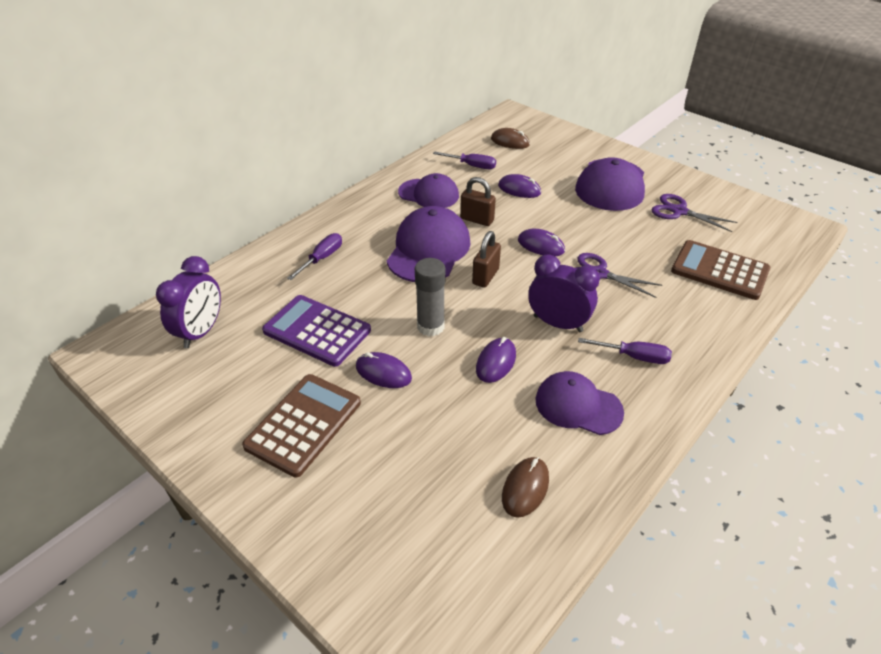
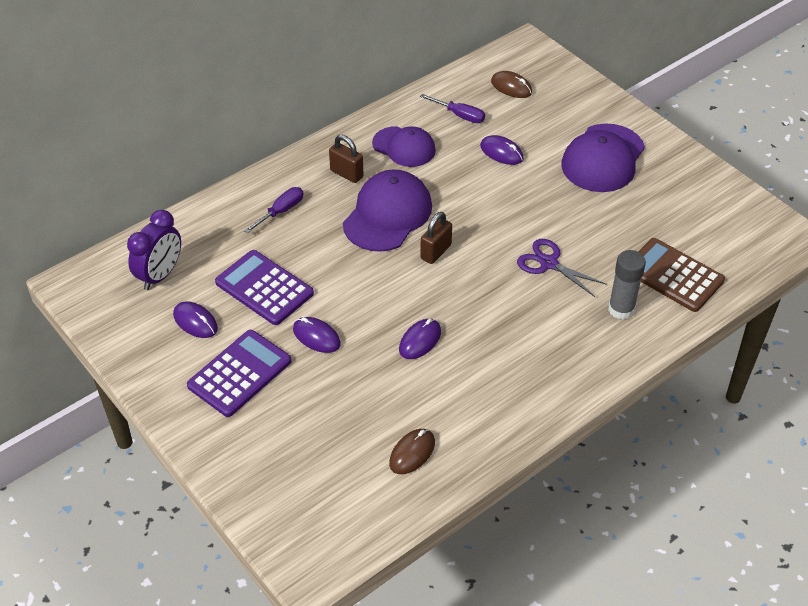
camera: 10 degrees right, 5 degrees up
(304, 424) = (240, 373): brown calculator -> purple calculator
(430, 326) = (369, 297): grey glue stick -> grey glue stick (621, 309)
(477, 219) = (446, 185): brown padlock -> brown padlock (346, 174)
(541, 245) = (502, 224): purple mouse -> purple mouse (195, 322)
(557, 324) = (489, 311): purple clock -> none
(578, 406) = (481, 391): purple cap -> none
(634, 357) = (550, 353): purple screwdriver -> none
(679, 211) = (663, 201): purple scissors -> none

